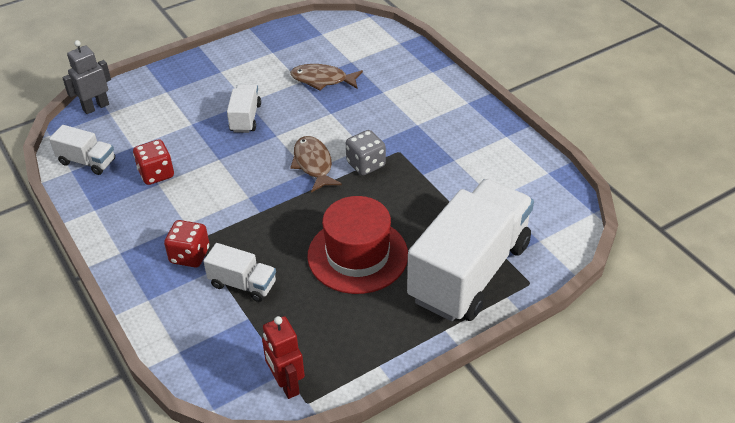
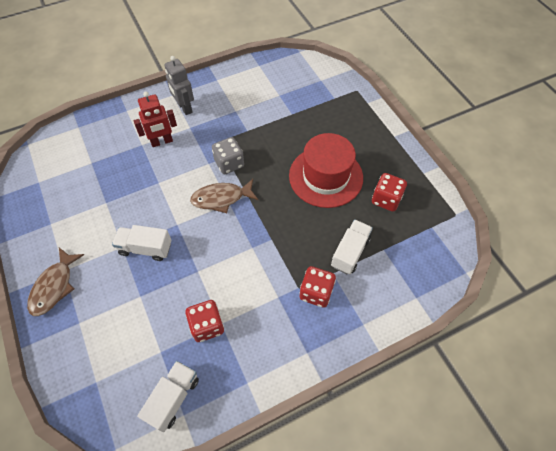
camera: 85 degrees left, 15 degrees up
(96, 107) = (81, 398): grey robot -> grey robot (184, 108)
(286, 384) = (442, 226): red robot -> red robot (162, 142)
(322, 80) = (110, 185): brown fish -> brown fish (54, 286)
(326, 320) = (386, 199): none -> red dice
(469, 272) = (345, 117): white truck -> none

